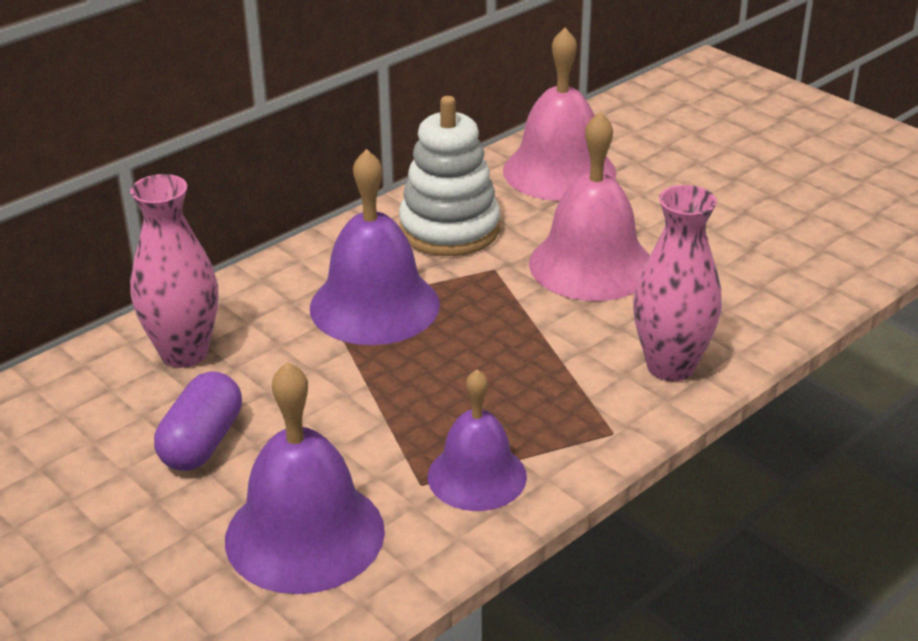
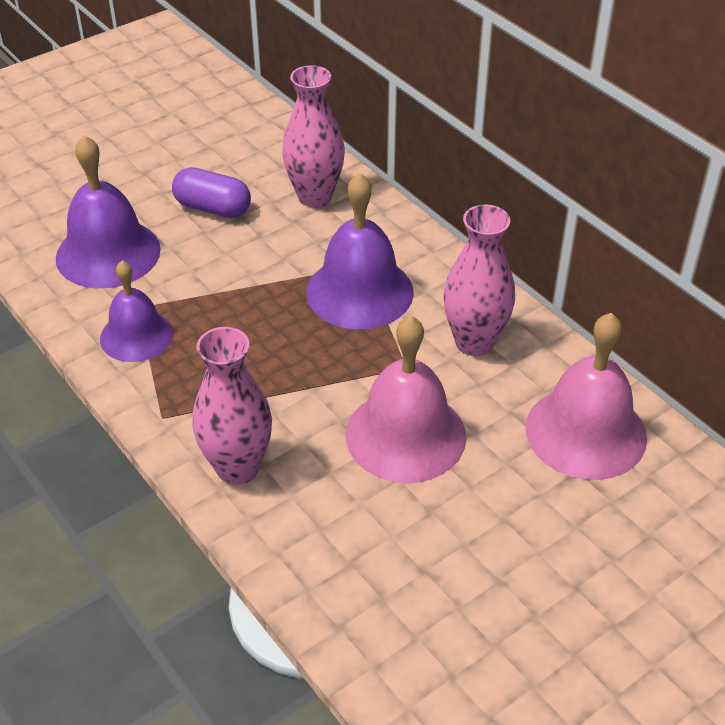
camera: 95 degrees right, 10 degrees up
(449, 229) = (474, 342): white stacking toy -> pink vase

